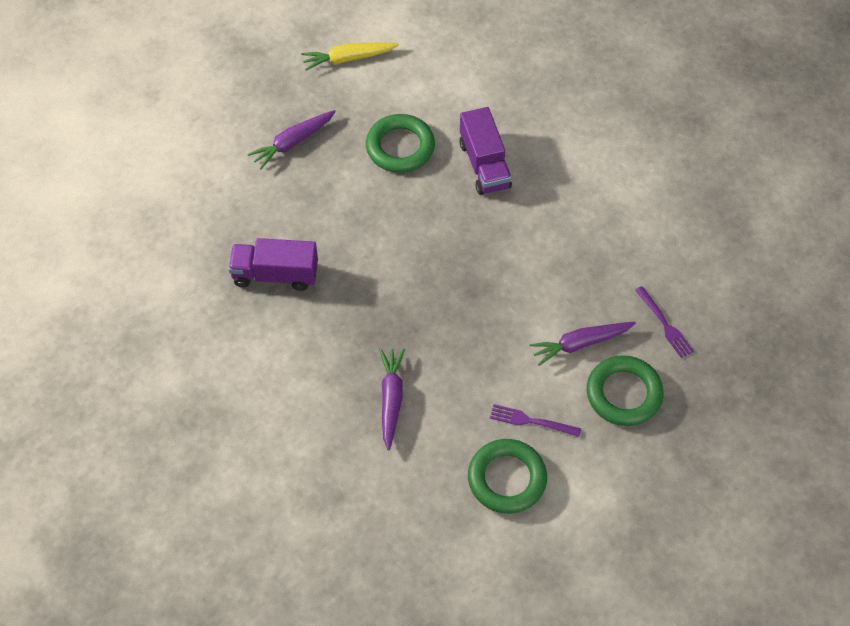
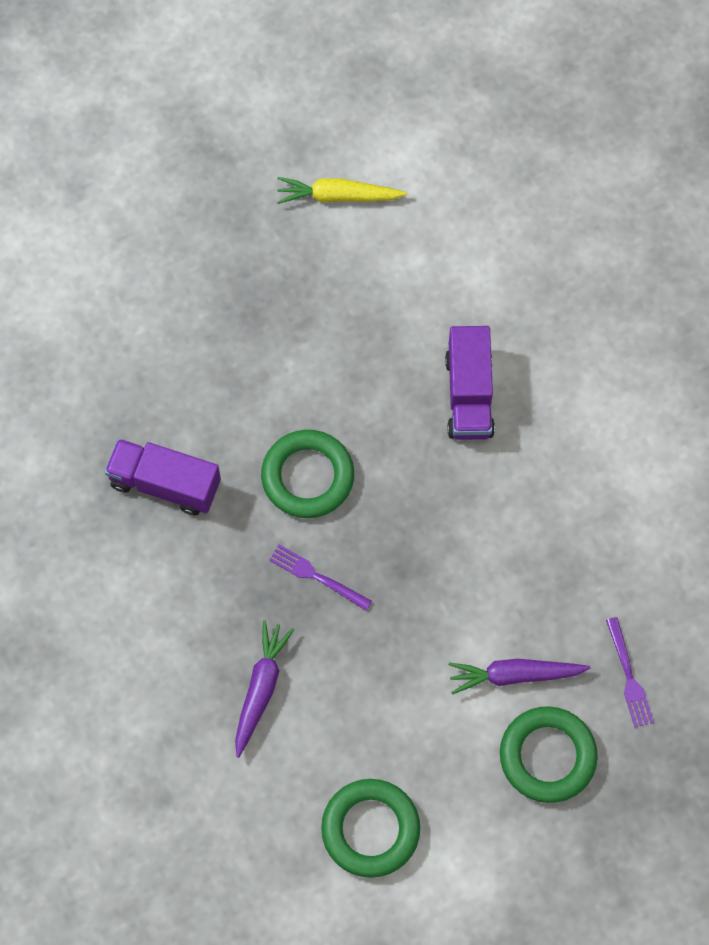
camera: 15 degrees right, 10 degrees up
(292, 142) = (234, 303): purple carrot -> none
(400, 147) = (369, 343): green ring -> green ring (307, 477)
(530, 421) = (422, 762): purple fork -> purple fork (316, 576)

